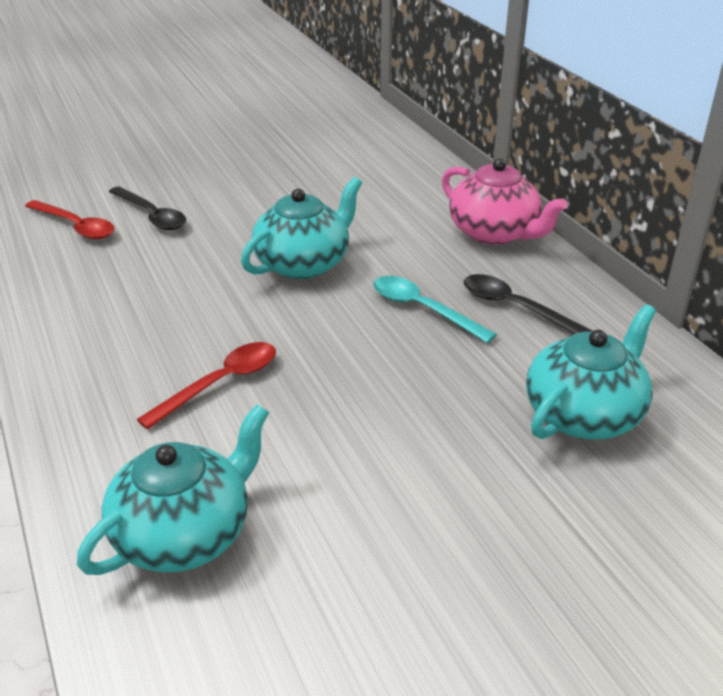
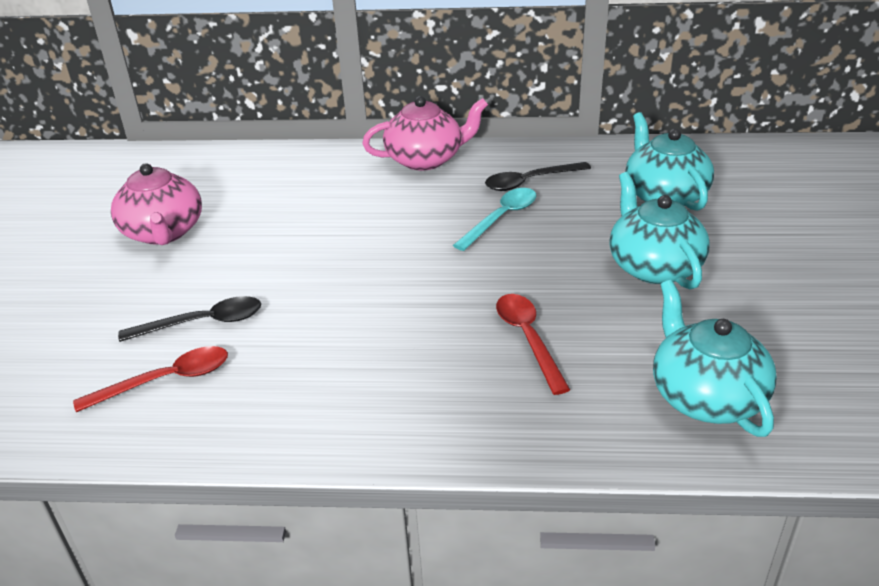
camera: 60 degrees left, 0 degrees up
(260, 157) = (163, 232): none -> pink teapot
(303, 264) = (385, 255): turquoise teapot -> turquoise teapot (653, 266)
(423, 309) = (501, 218): turquoise spoon -> turquoise spoon turned 150 degrees clockwise

